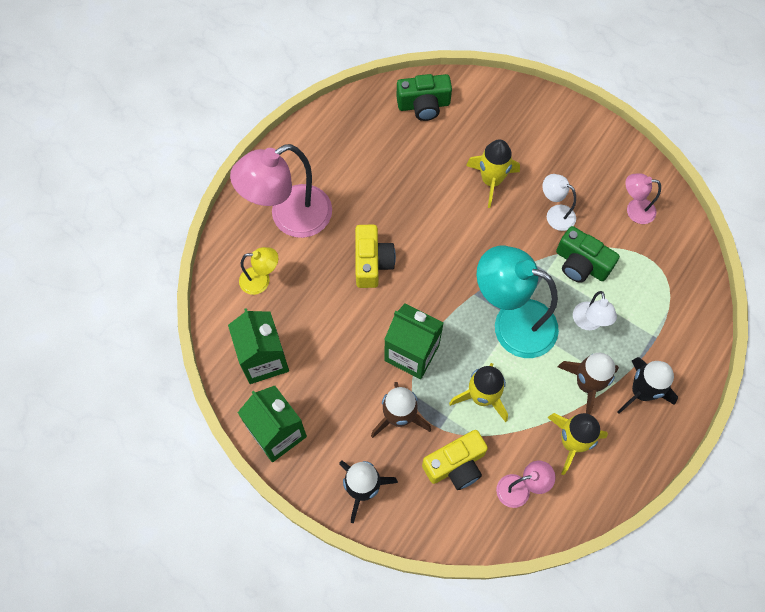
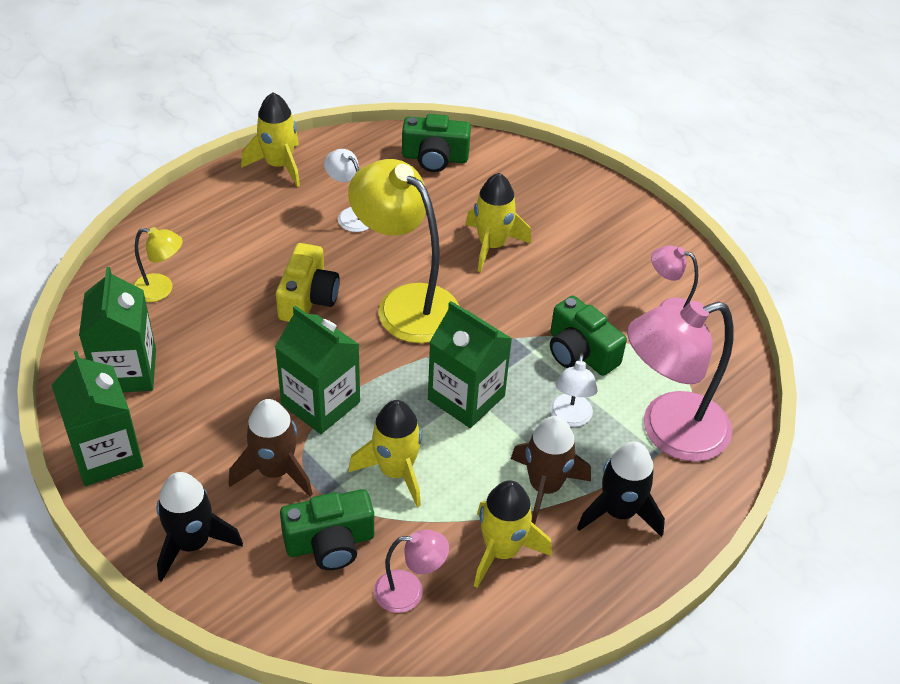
camera: 10 degrees right, 20 degrees down
(290, 218) = (225, 234): pink lamp -> pink lamp (668, 431)
(307, 140) = (279, 165): none -> yellow rocket
(444, 250) = (406, 303): none -> yellow lamp
(456, 465) = (330, 543): yellow camera -> green camera
(512, 323) = (466, 397): turquoise lamp -> green carton
(555, 214) = (562, 294): white lamp -> white lamp (350, 215)

